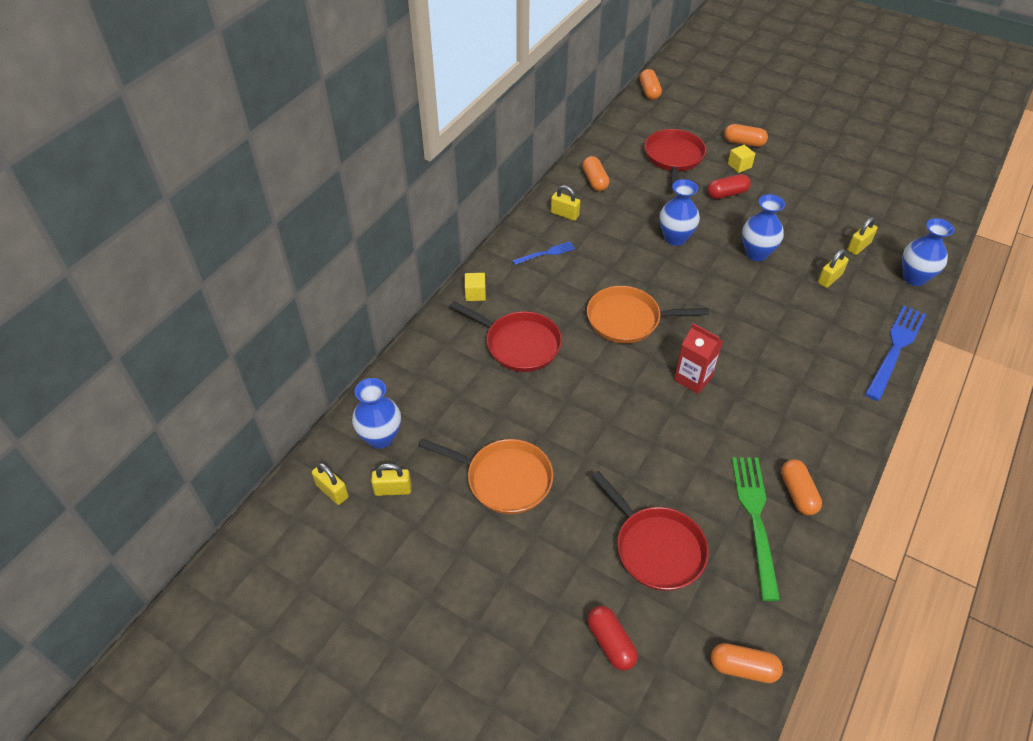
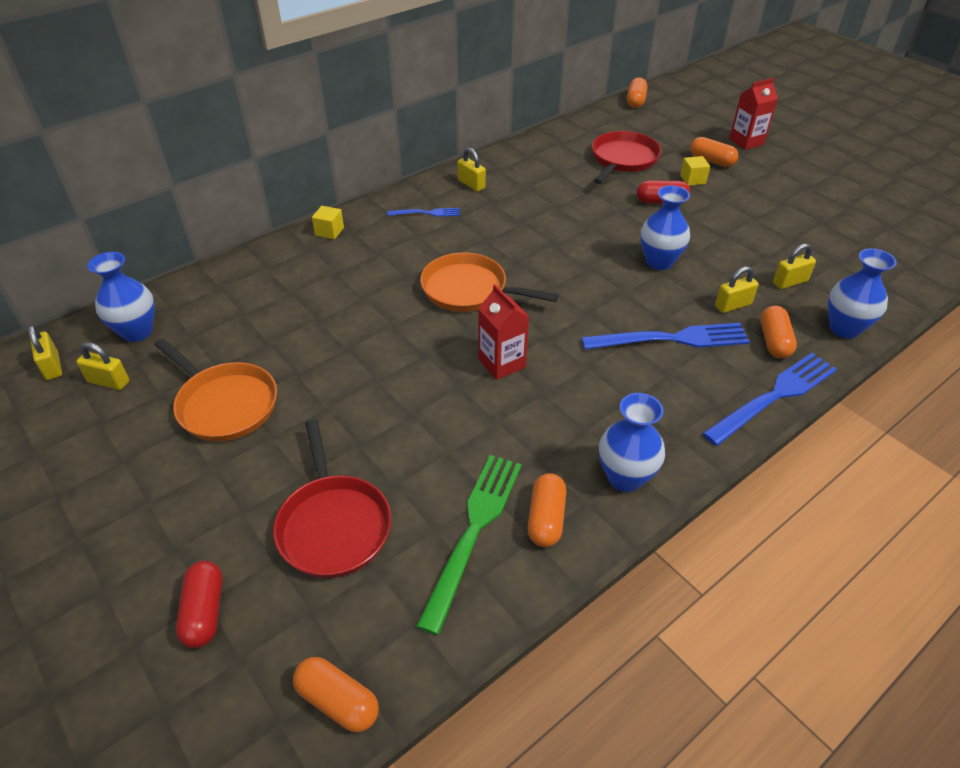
camera: 20 degrees right, 5 degrees down
(519, 344) = (338, 285): red pan -> none
(595, 181) = (524, 163): orange capsule -> orange capsule (774, 341)
(675, 238) = (575, 228): blue vase -> blue vase (625, 477)
(760, 116) = (746, 142): none -> red carton
(803, 320) = (673, 339): none -> blue fork

